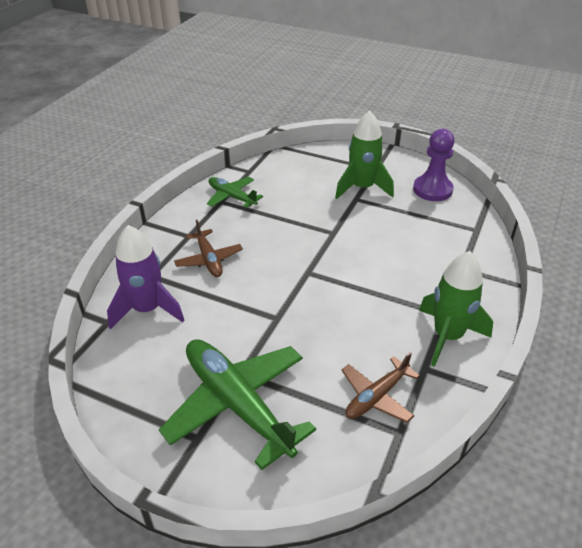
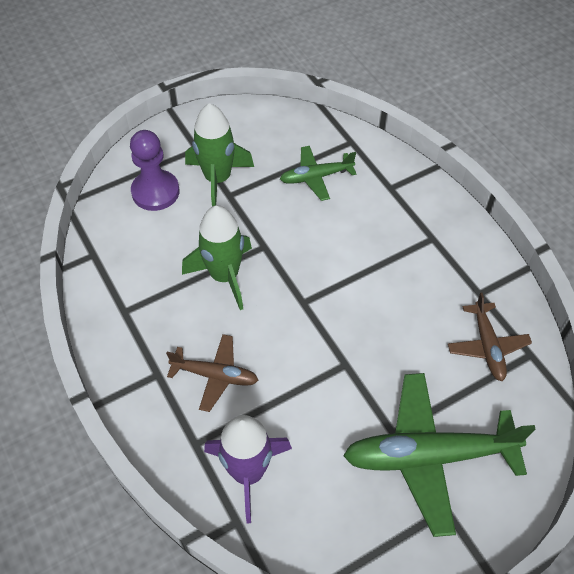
camera: 55 degrees left, 15 degrees up
(232, 197) = (126, 296): green plane -> green plane (316, 177)
(432, 190) = (270, 130): purple pawn -> purple pawn (155, 192)
(447, 336) = (458, 254): green rocket -> green rocket (224, 276)

